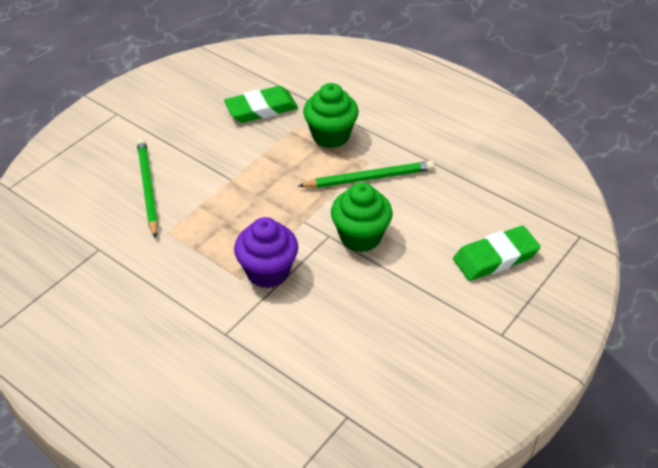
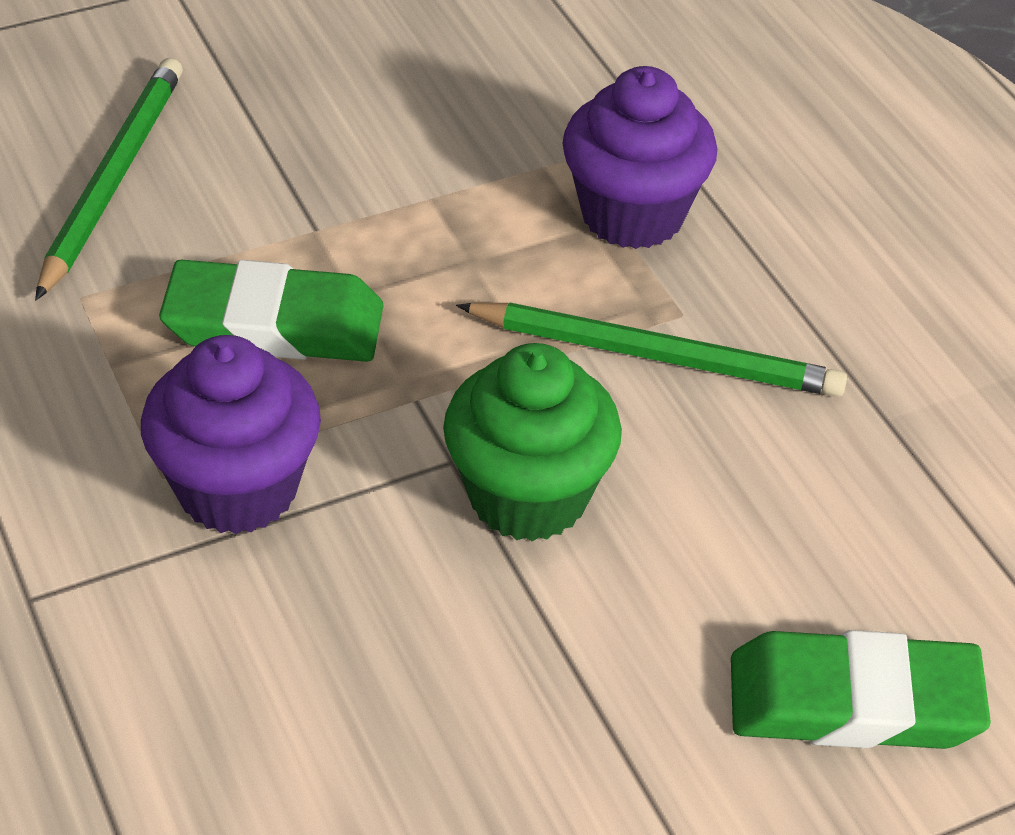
camera: 25 degrees right, 0 degrees up
(261, 109) = (509, 89): green eraser -> green eraser (274, 324)
(330, 136) = (632, 214): green cupcake -> purple cupcake

